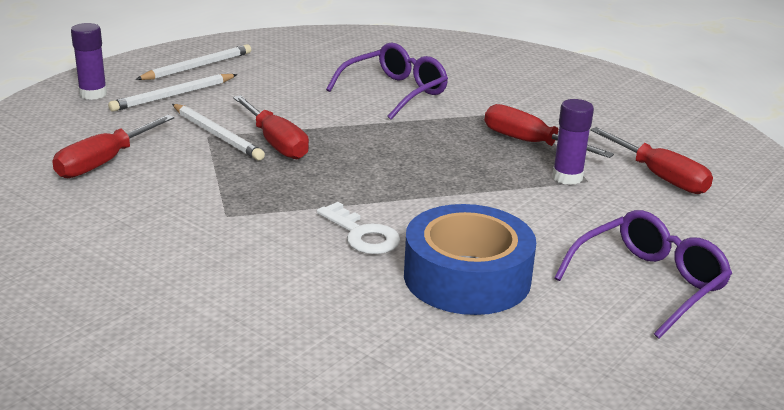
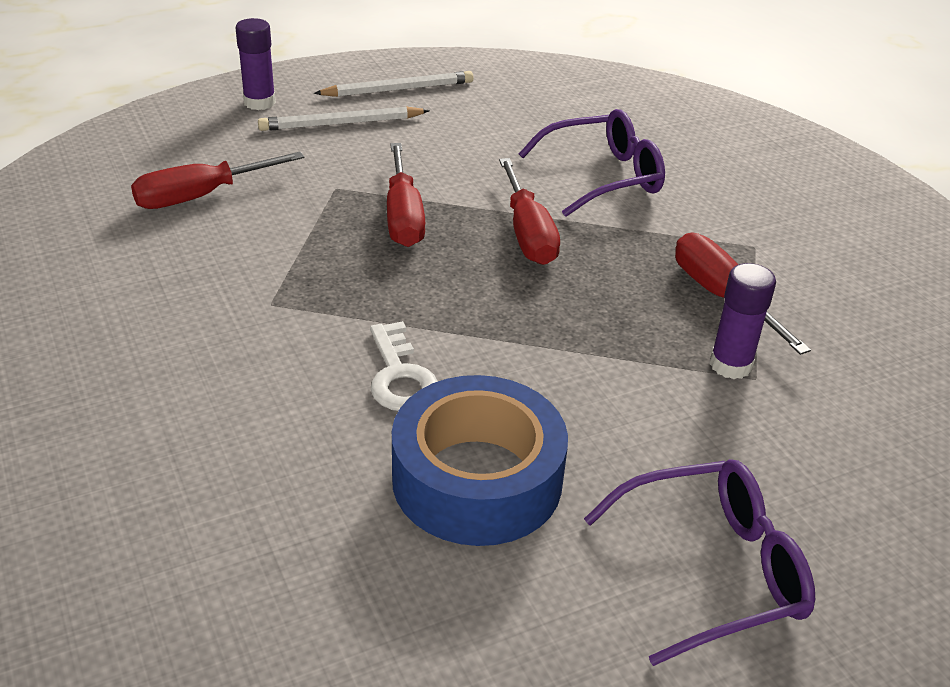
camera: 25 degrees right, 10 degrees up
(217, 135) = (346, 189): white pencil -> none
(659, 176) = (866, 400): red screwdriver -> red screwdriver (527, 233)

